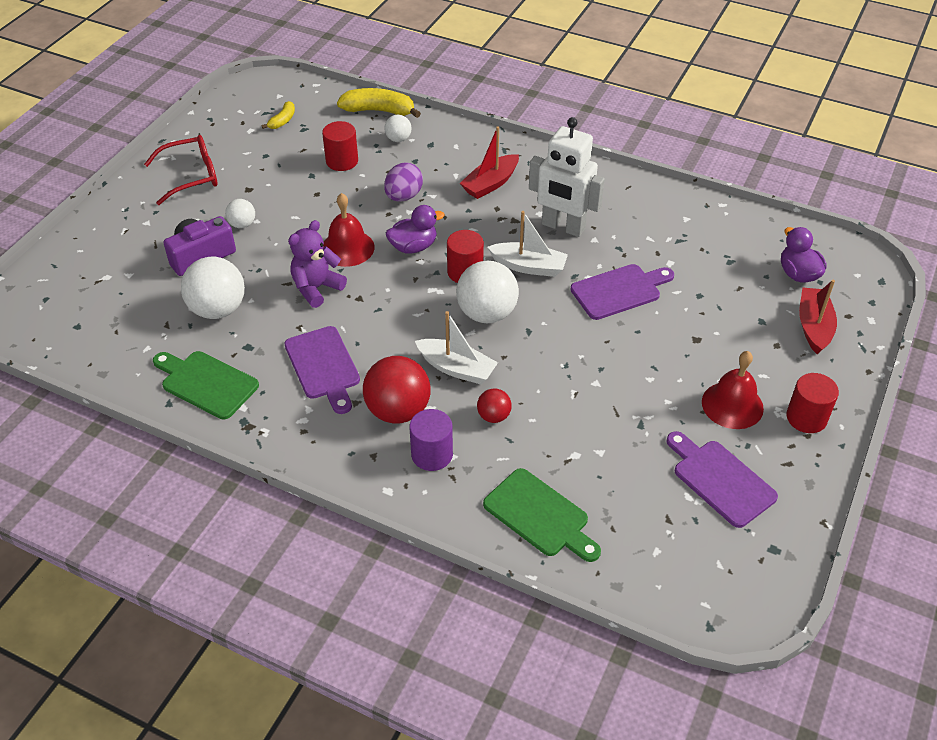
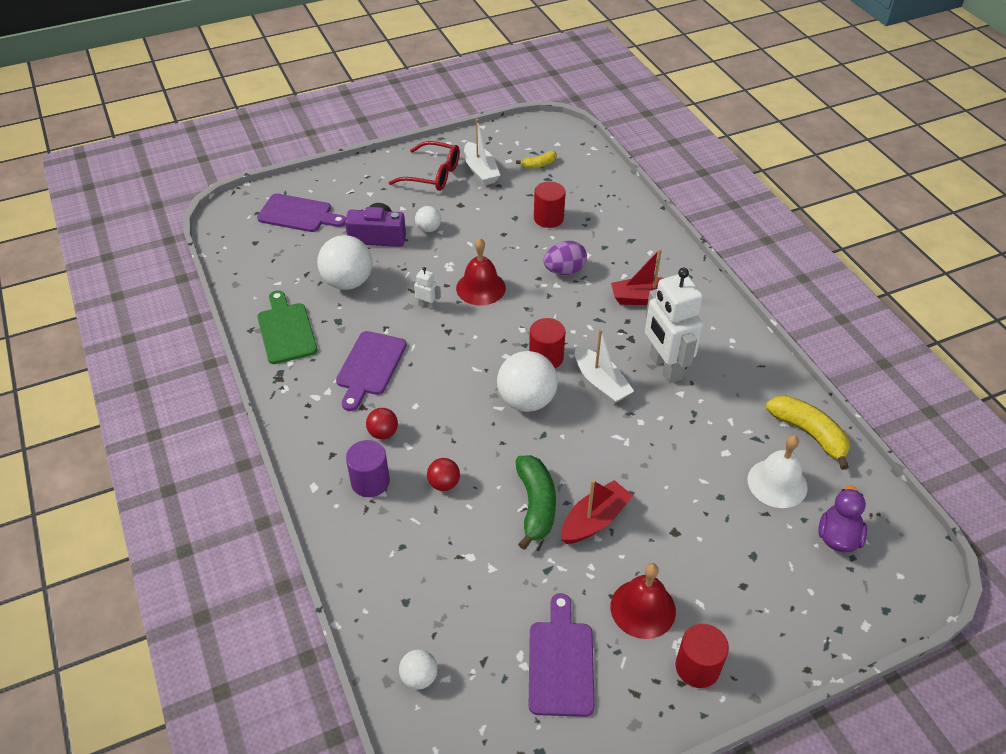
camera: 40 degrees right, 0 degrees up
(316, 288) = (427, 306): purple teddy bear -> white robot
(379, 111) = (619, 192): yellow banana -> yellow banana (809, 434)
(398, 139) = (610, 223): white ball -> white ball (419, 677)
(398, 411) = (383, 433): red ball -> red ball, size x0.51
(413, 247) = (529, 315): purple duck -> none
(456, 368) = (458, 428): white boat -> white boat (480, 171)
(539, 515) = (393, 583): green cutting board -> none
(581, 385) = (535, 505): none -> green banana
(619, 291) = (653, 449): purple cutting board -> purple cutting board (298, 214)
(725, 262) = (777, 483): none -> white bell
(813, 327) = (798, 593): red boat -> red boat (594, 520)

